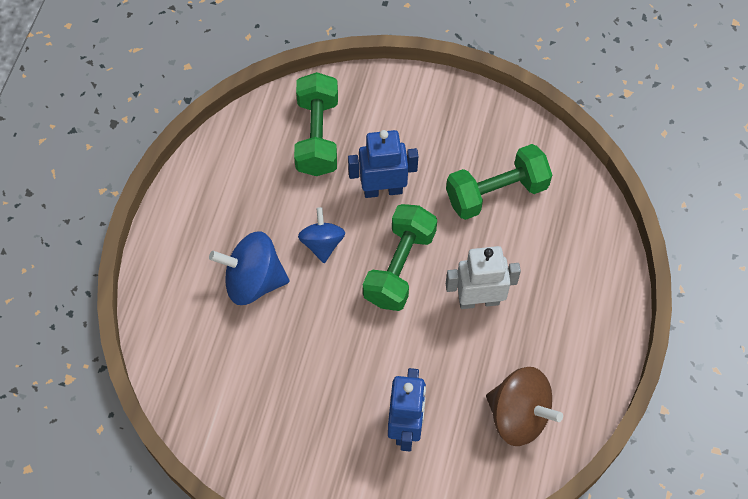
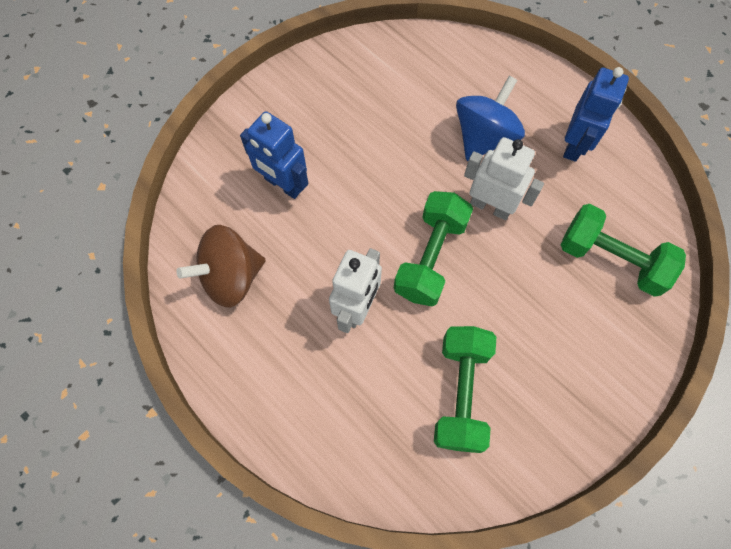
camera: 120 degrees right, 5 degrees up
(322, 243) = (490, 206): blue spinning top -> white robot
(383, 189) = (520, 286): blue robot -> blue robot (575, 144)
(399, 267) = (431, 257): green dumbbell -> green dumbbell turned 60 degrees clockwise

